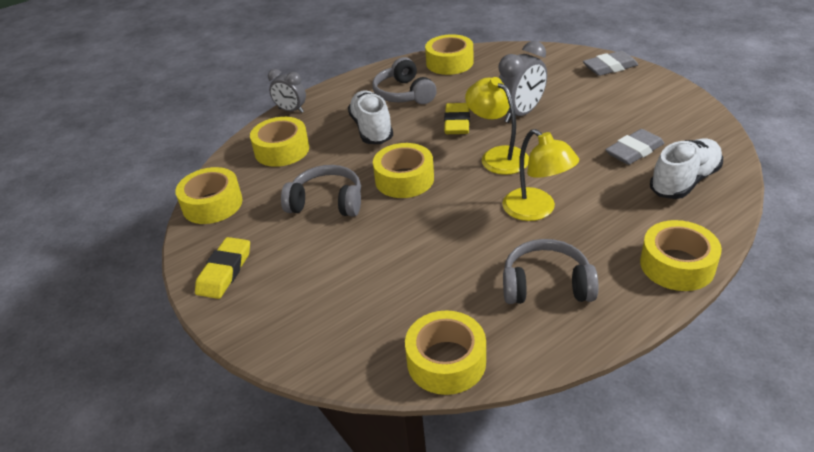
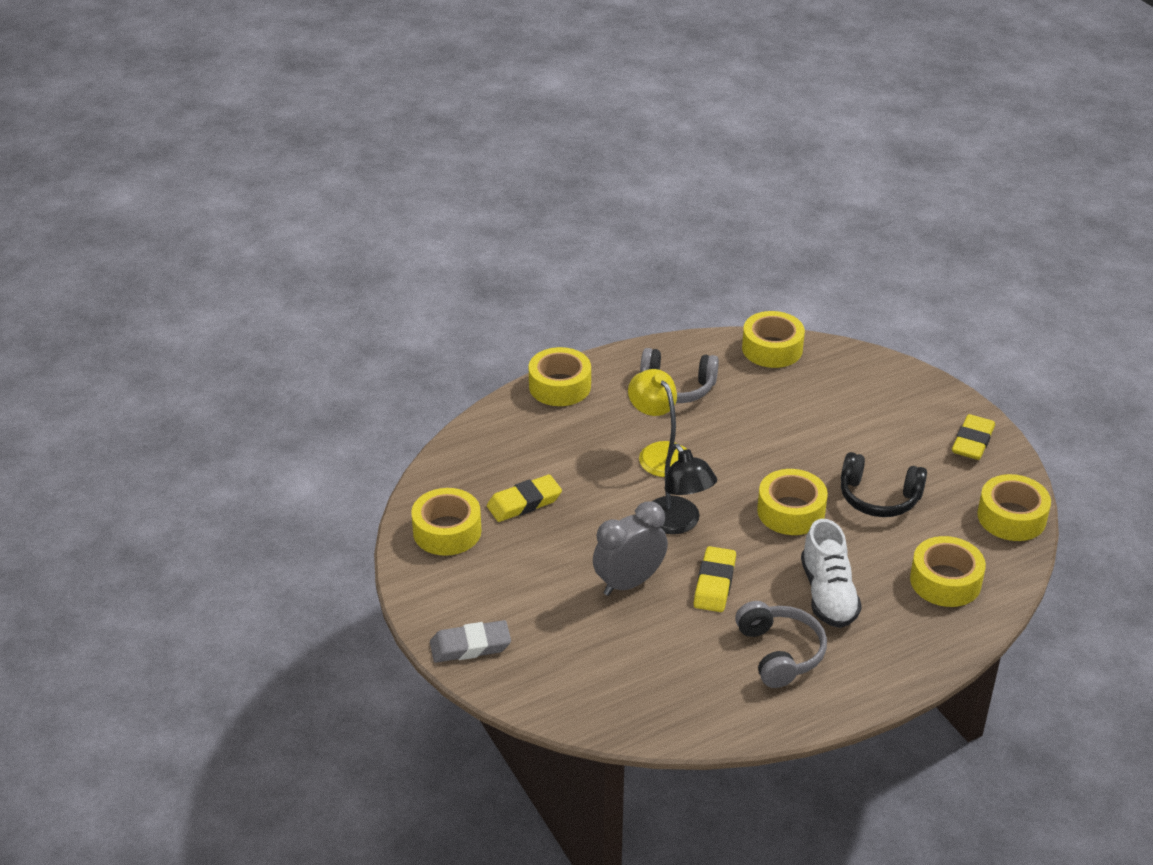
camera: 175 degrees left, 0 degrees up
(291, 110) = (946, 652): grey clock -> none
(327, 202) = (879, 497): grey headphones -> black headphones
(449, 63) = (700, 710): yellow tape -> yellow tape (447, 531)
(497, 156) = (678, 523): yellow lamp -> black lamp
(634, 151) = (524, 502): grey eraser -> yellow eraser
(684, 181) = (497, 458): white shoe -> none

